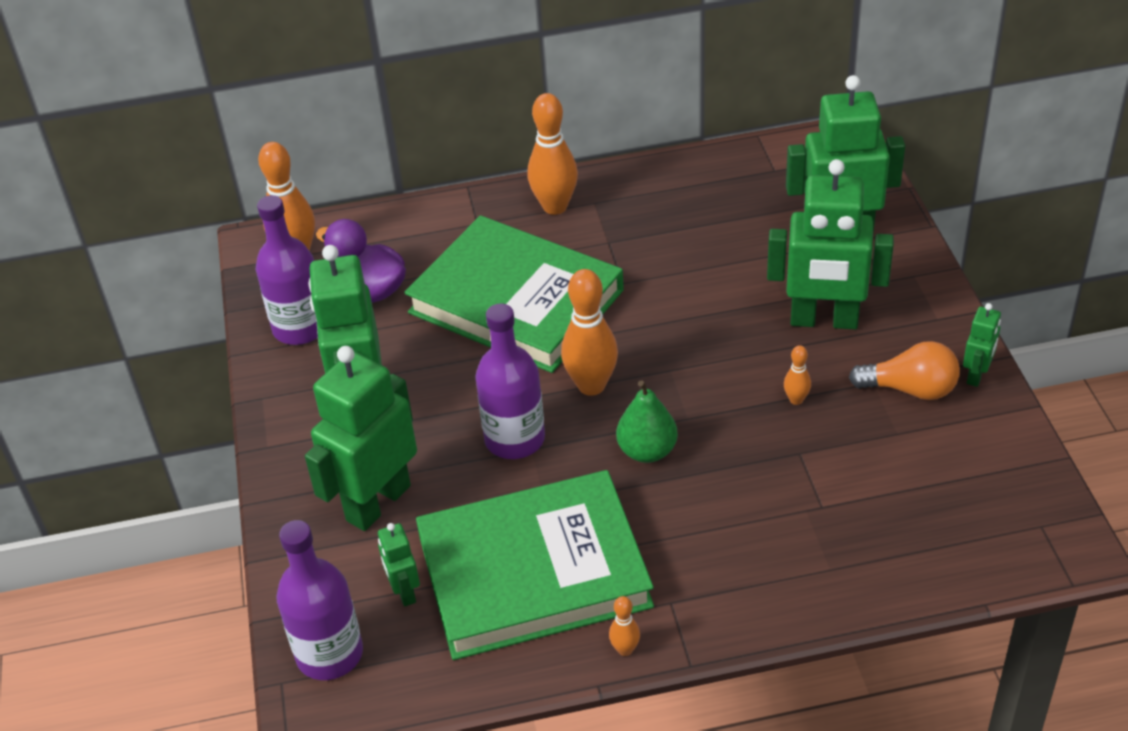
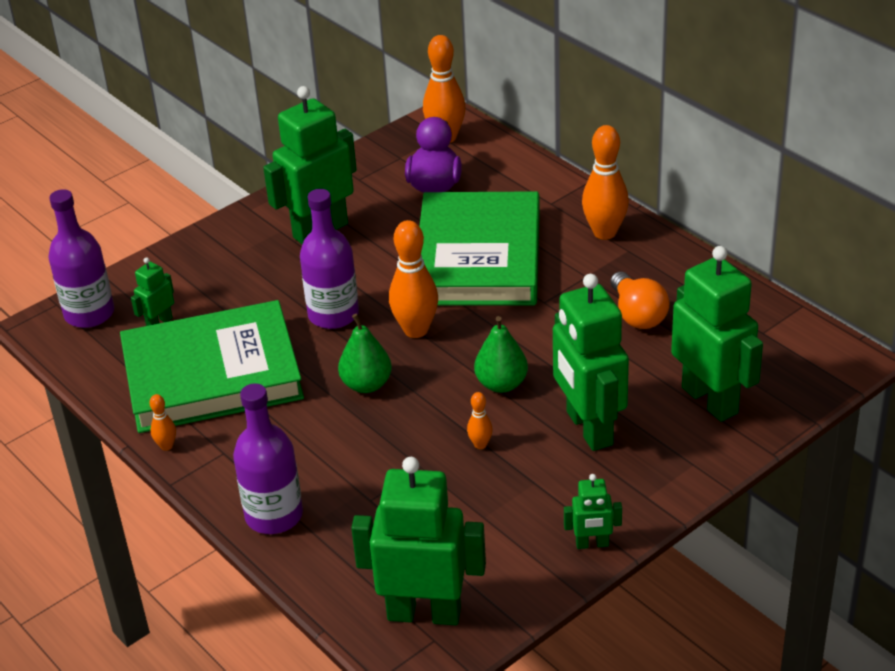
camera: 60 degrees right, 5 degrees down
(300, 328) = (372, 172): purple bottle -> purple bottle (274, 515)
(377, 502) = (231, 278): green robot -> green robot (424, 613)
(534, 571) = (212, 374): green book -> green book turned 60 degrees counterclockwise
(720, 354) = (501, 384): none -> green pear
(910, 389) = (543, 508): orange light bulb -> orange light bulb (637, 314)

